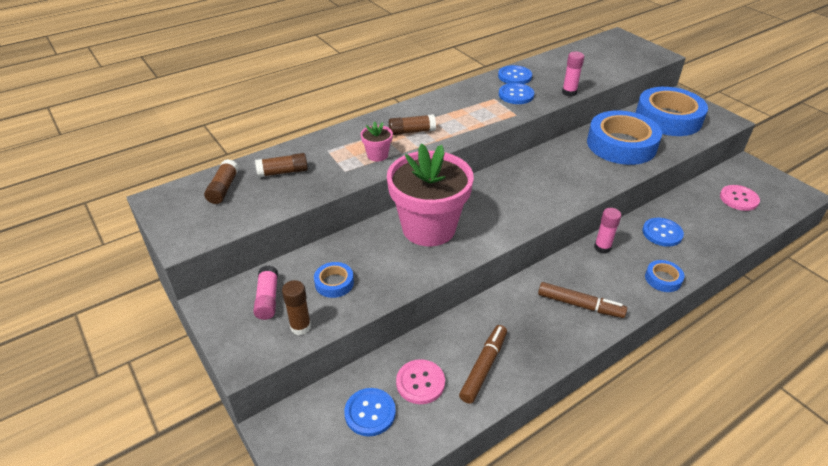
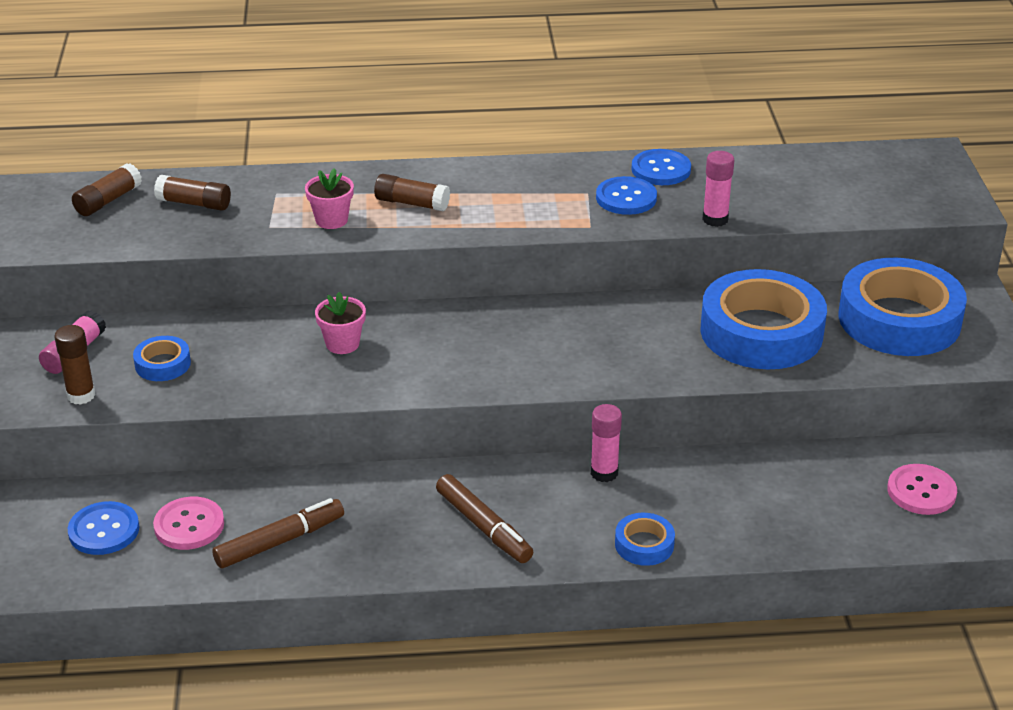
camera: 30 degrees right, 5 degrees down
(428, 228) = (342, 344): pink flower pot -> pink flower pot, size x0.40
(662, 233) = (722, 489): blue button -> none

